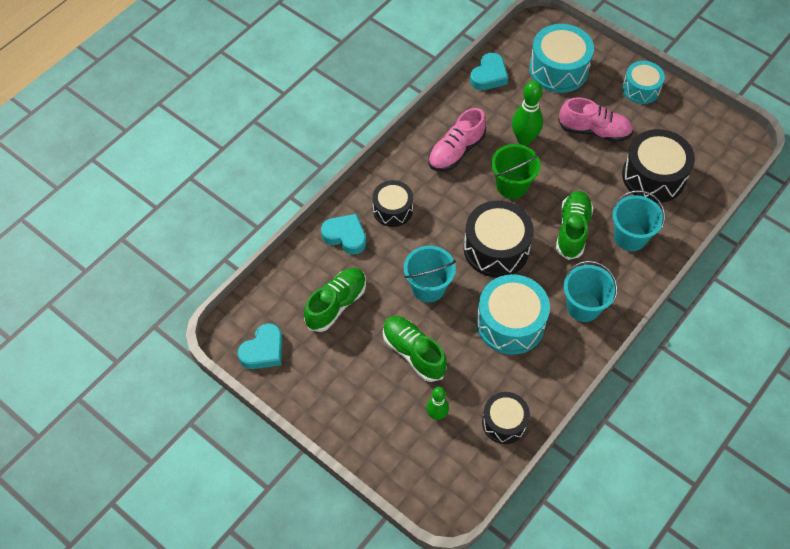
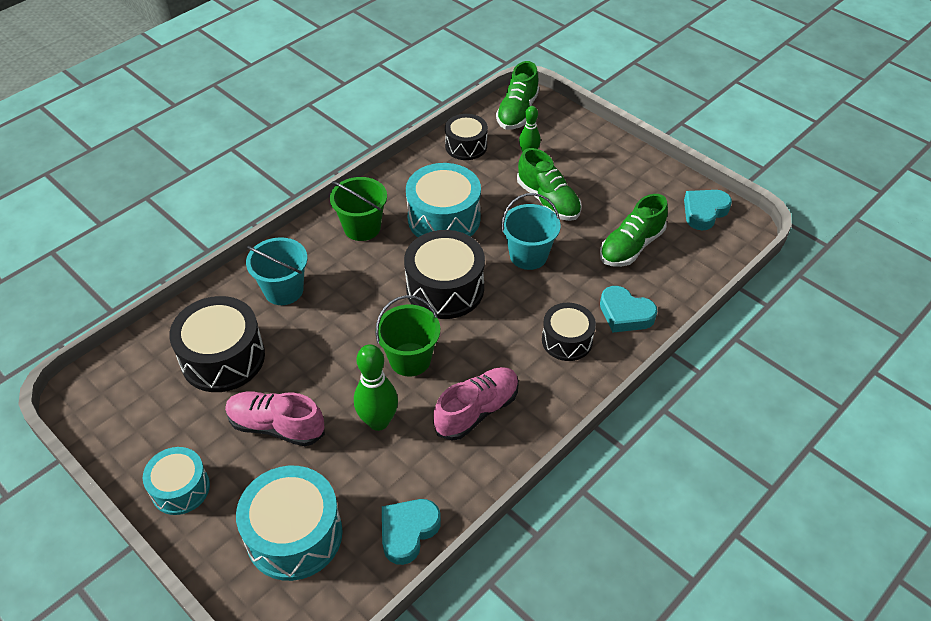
camera: 175 degrees left, 10 degrees down
(572, 230) = (349, 302): green shoe -> green shoe (517, 112)
(583, 306) = (362, 227): turquoise bucket -> green bucket

